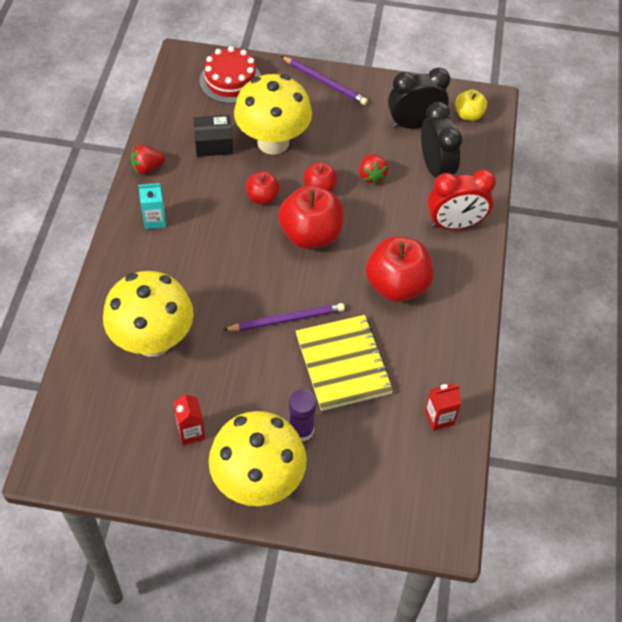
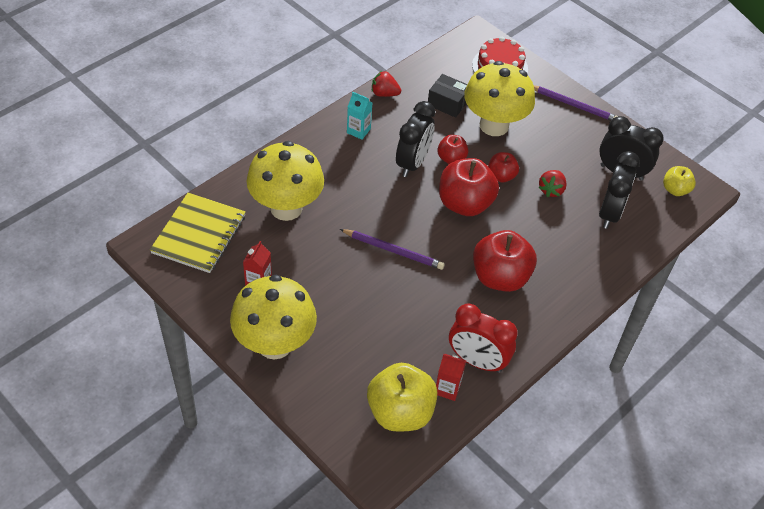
camera: 35 degrees right, 5 degrees down
(232, 223) = (412, 163): none -> black clock
(301, 430) = (336, 330): purple glue stick -> none
(325, 82) = (574, 105): purple pencil -> purple pencil turned 45 degrees counterclockwise
(343, 364) = (408, 306): yellow notebook -> yellow notebook (199, 234)
(419, 467) = (400, 412): none -> yellow apple
(455, 224) = (588, 262): red clock -> red clock (477, 361)

